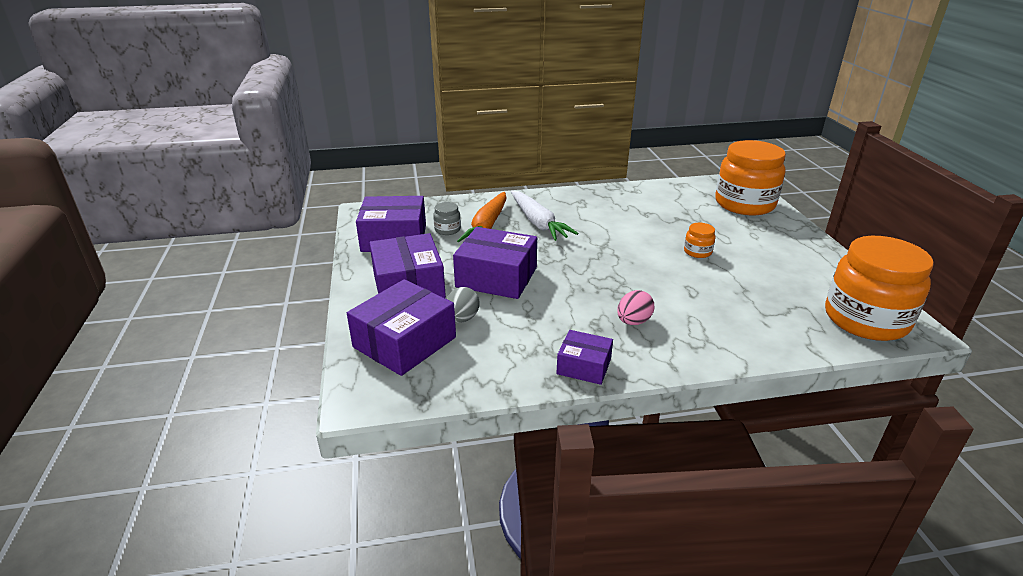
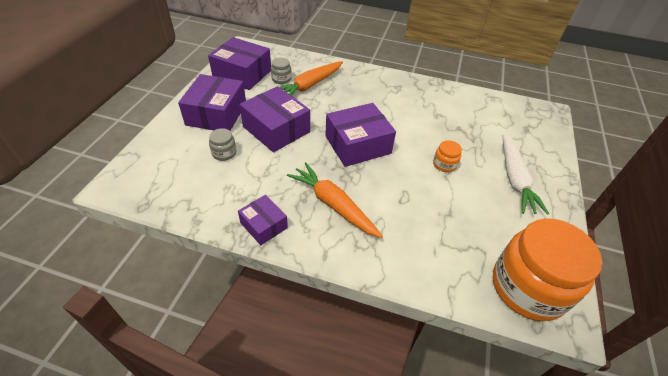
camera: 25 degrees right, 15 degrees up
(404, 342) = (174, 156): purple box -> purple box (357, 145)
(462, 318) = (224, 153): grey egg -> grey jar
(538, 223) = (347, 95): white carrot -> white carrot (514, 179)
(633, 322) = (333, 205): pink egg -> orange carrot
(744, 204) = (531, 135): orange jar -> none

